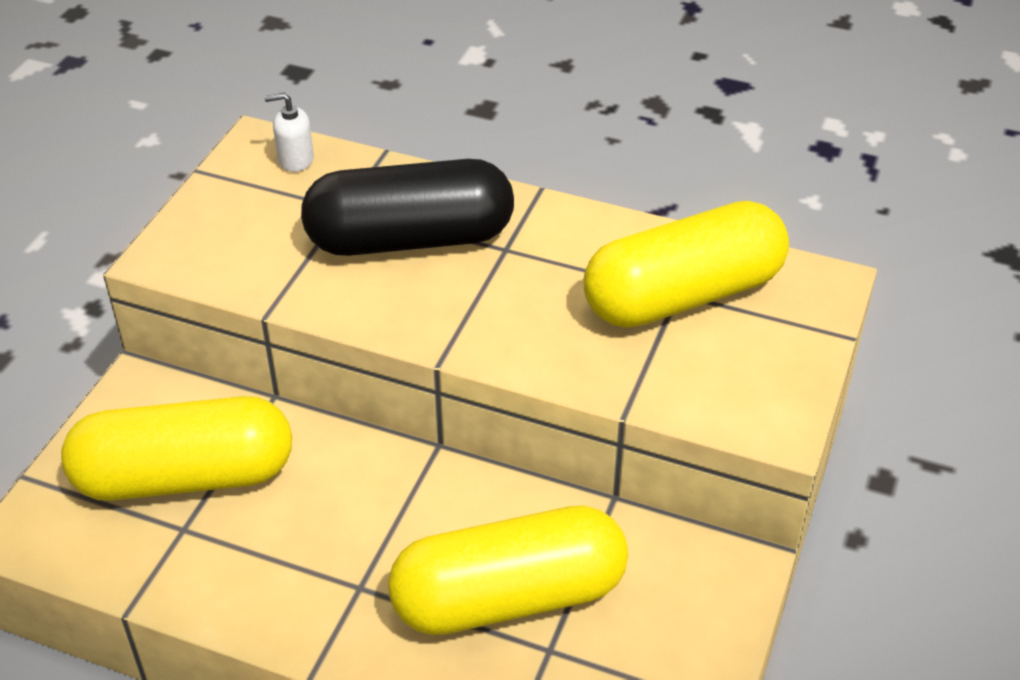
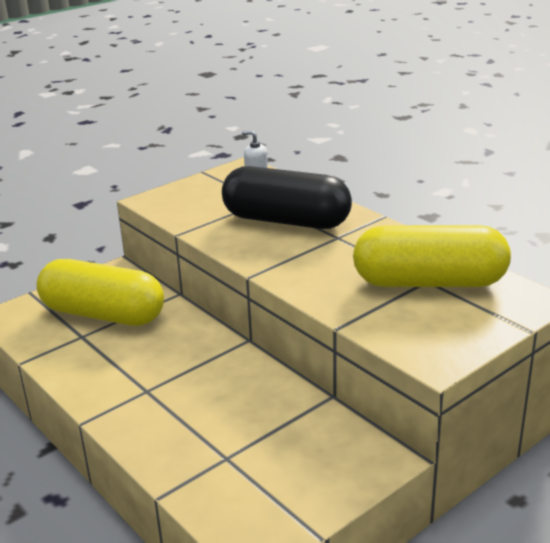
camera: 30 degrees right, 15 degrees down
(509, 597) = (225, 423): yellow capsule -> none

